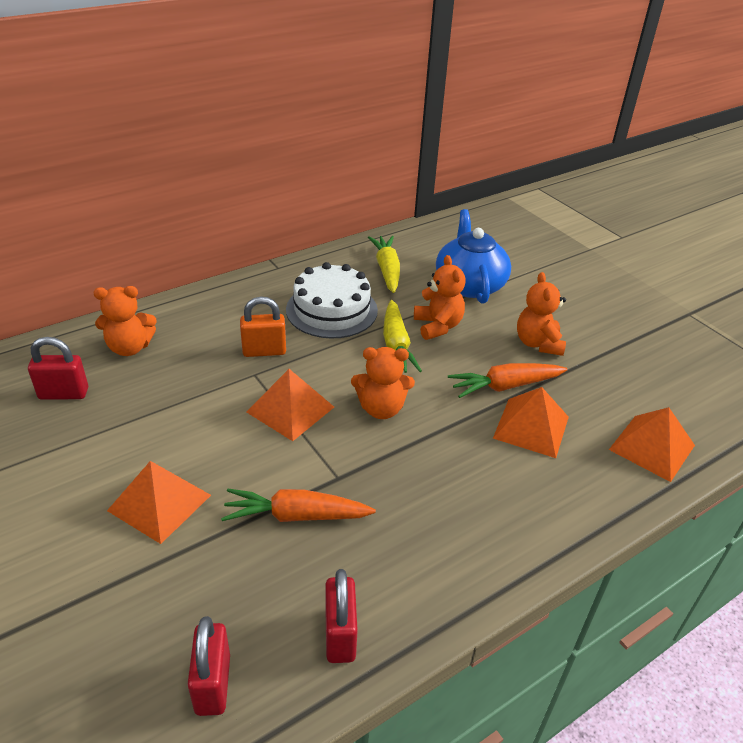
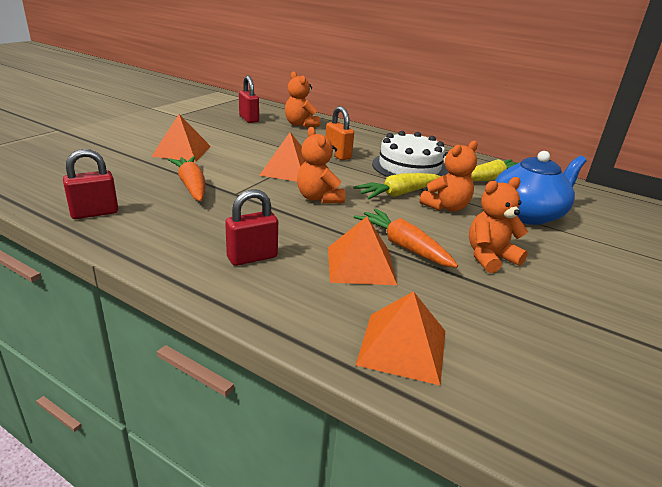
camera: 65 degrees right, 10 degrees down
(213, 684) = (54, 184): red padlock -> red padlock (252, 257)

